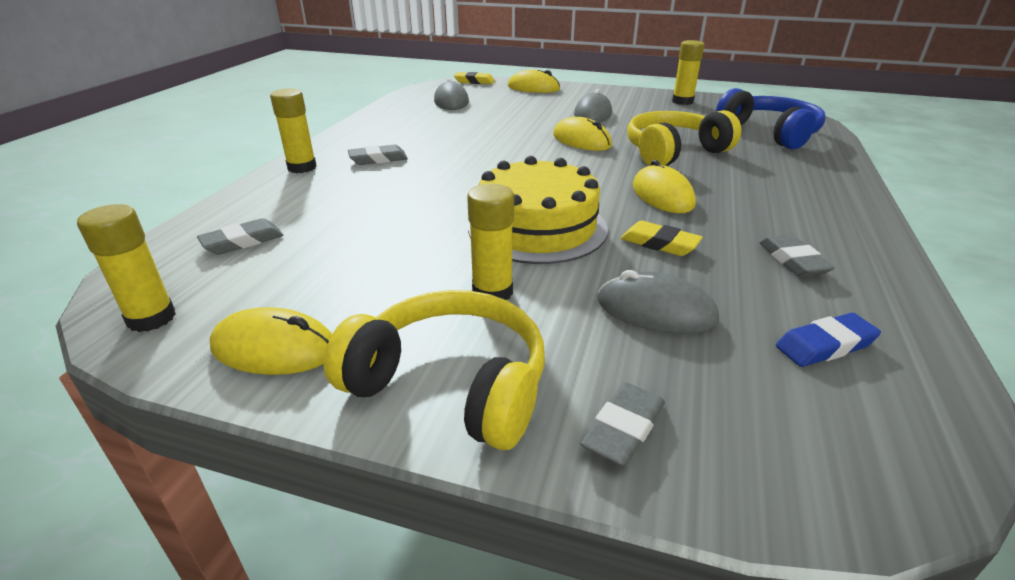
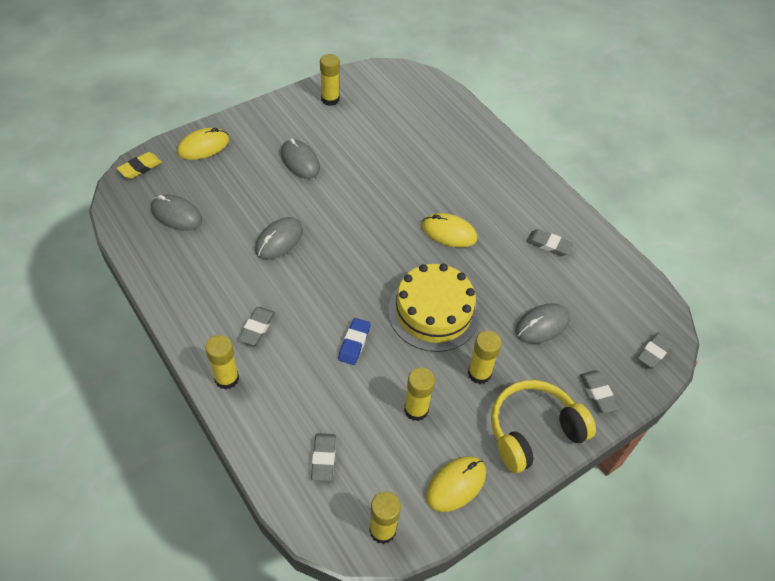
camera: 55 degrees left, 20 degrees up
(375, 270) = (416, 410): none -> yellow glue stick
(492, 135) = (279, 240): none -> grey mouse
(581, 140) = (339, 204): yellow mouse -> none
(659, 243) = (494, 277): yellow eraser -> none
(674, 152) = (402, 179): yellow headphones -> none
(769, 133) = (422, 114): blue headphones -> none
(825, 345) = (604, 294): blue eraser -> blue eraser (354, 343)
(834, 470) = (654, 352): none -> grey eraser

